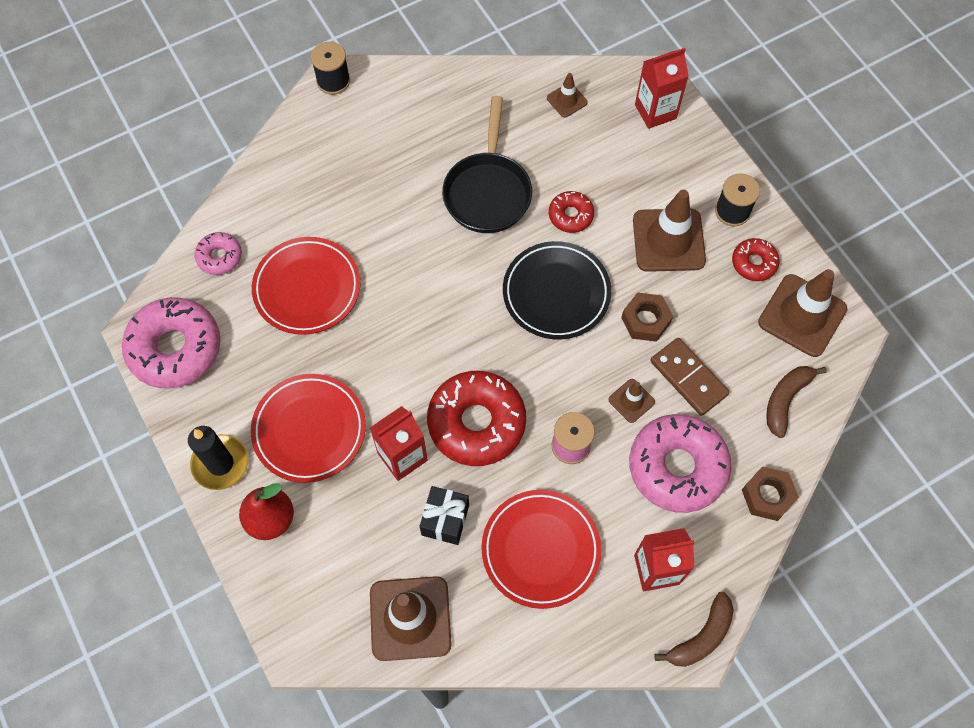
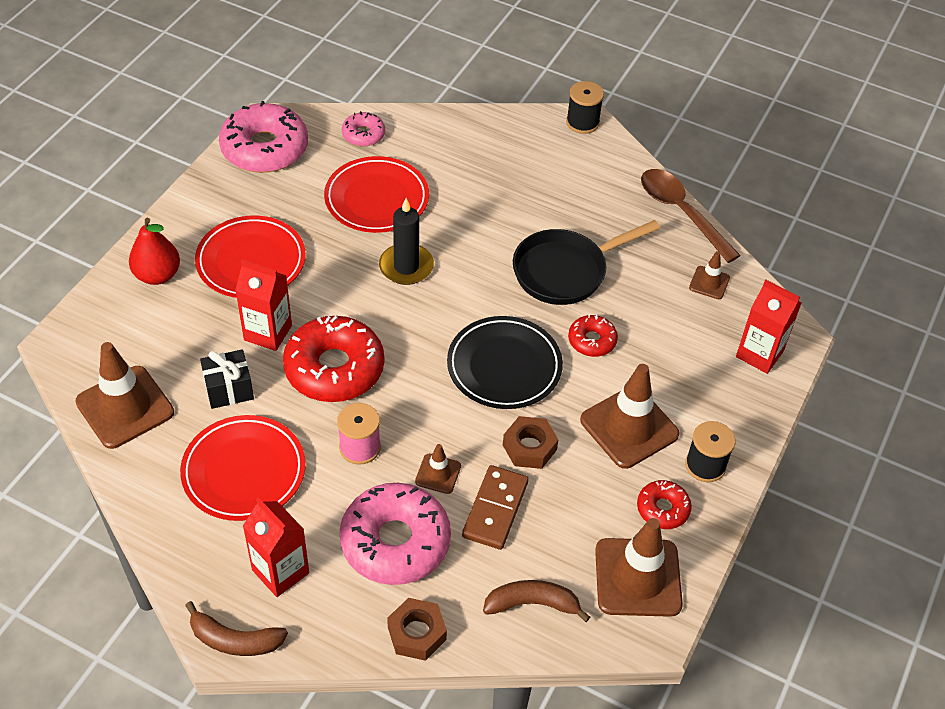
camera: 55 degrees right, 15 degrees down
(220, 463) = (185, 222): black candle -> black candle (406, 267)
(483, 73) = (681, 213): none -> brown spoon

